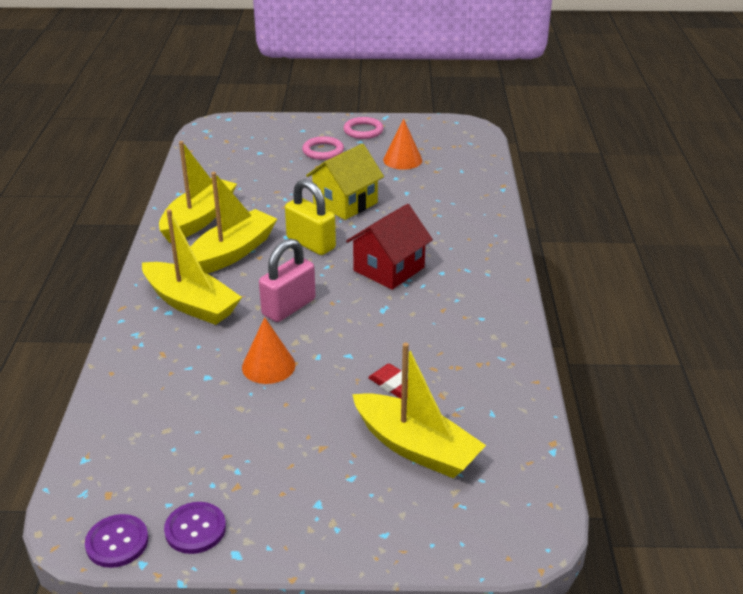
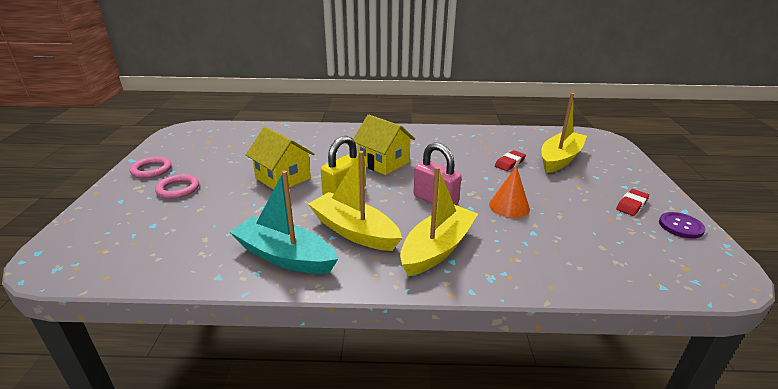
camera: 90 degrees left, 5 degrees down
(117, 542) = (721, 257): purple button -> none
(199, 219) = (285, 256): yellow boat -> turquoise boat
(259, 492) = (631, 205): none -> red eraser
(389, 269) = (383, 163): red house -> yellow house
(402, 160) = (221, 154): orange cone -> none

